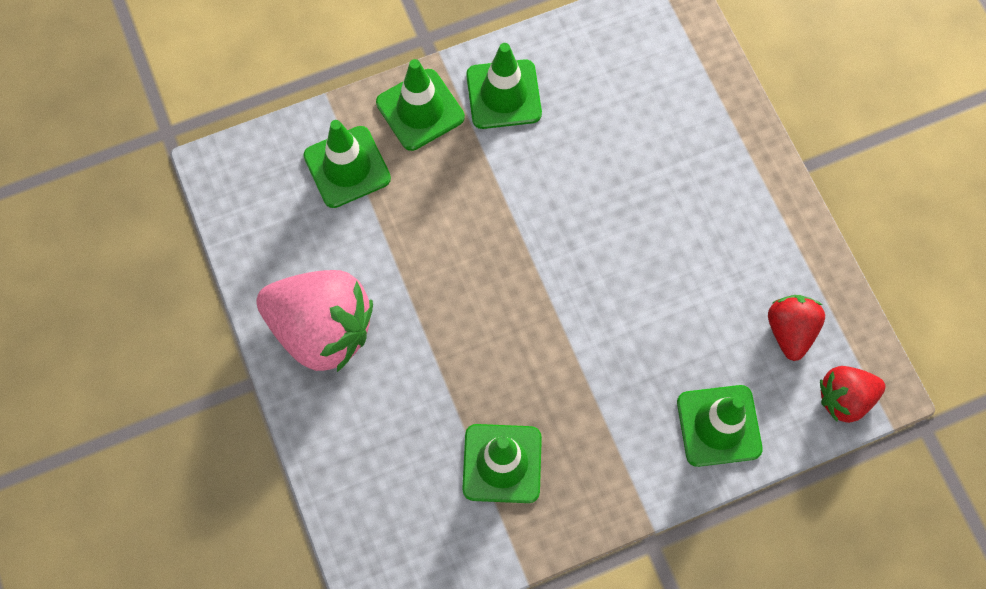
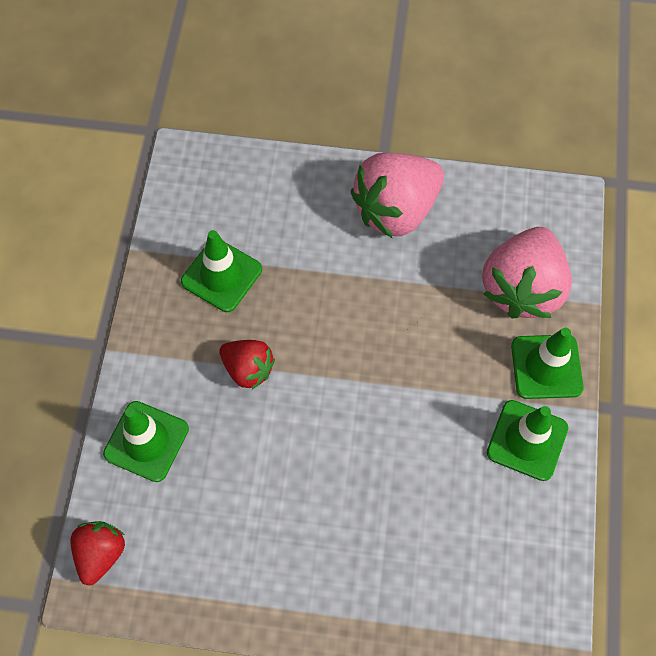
camera: 120 degrees right, 5 degrees down
(347, 167) = (522, 288): green traffic cone -> pink strawberry
(790, 331) = (182, 546): red strawberry -> red strawberry (248, 369)

